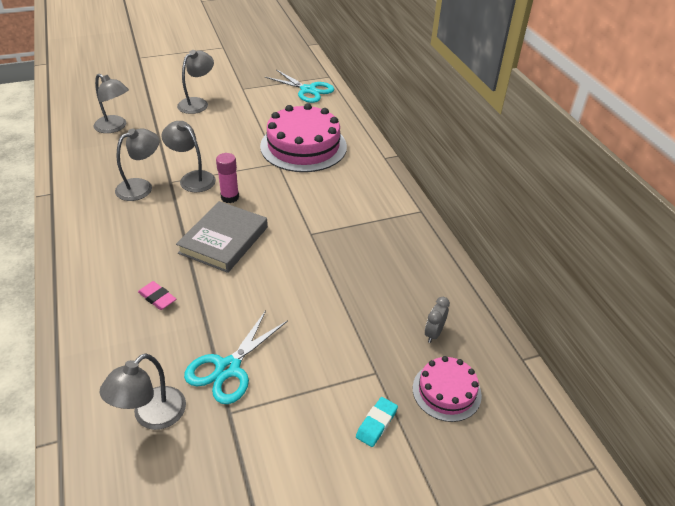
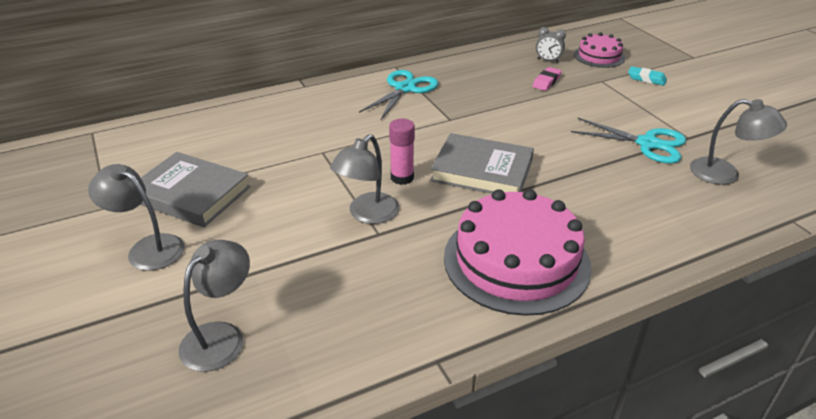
camera: 95 degrees left, 5 degrees down
(141, 187) = (397, 259): grey lamp -> none
(157, 298) = (593, 199): pink eraser -> pink eraser (546, 82)
(244, 113) = (191, 194): none -> grey book
(303, 146) = (283, 137): pink cake -> pink cake (516, 261)
(308, 90) = (130, 146): turquoise scissors -> turquoise scissors (405, 88)

